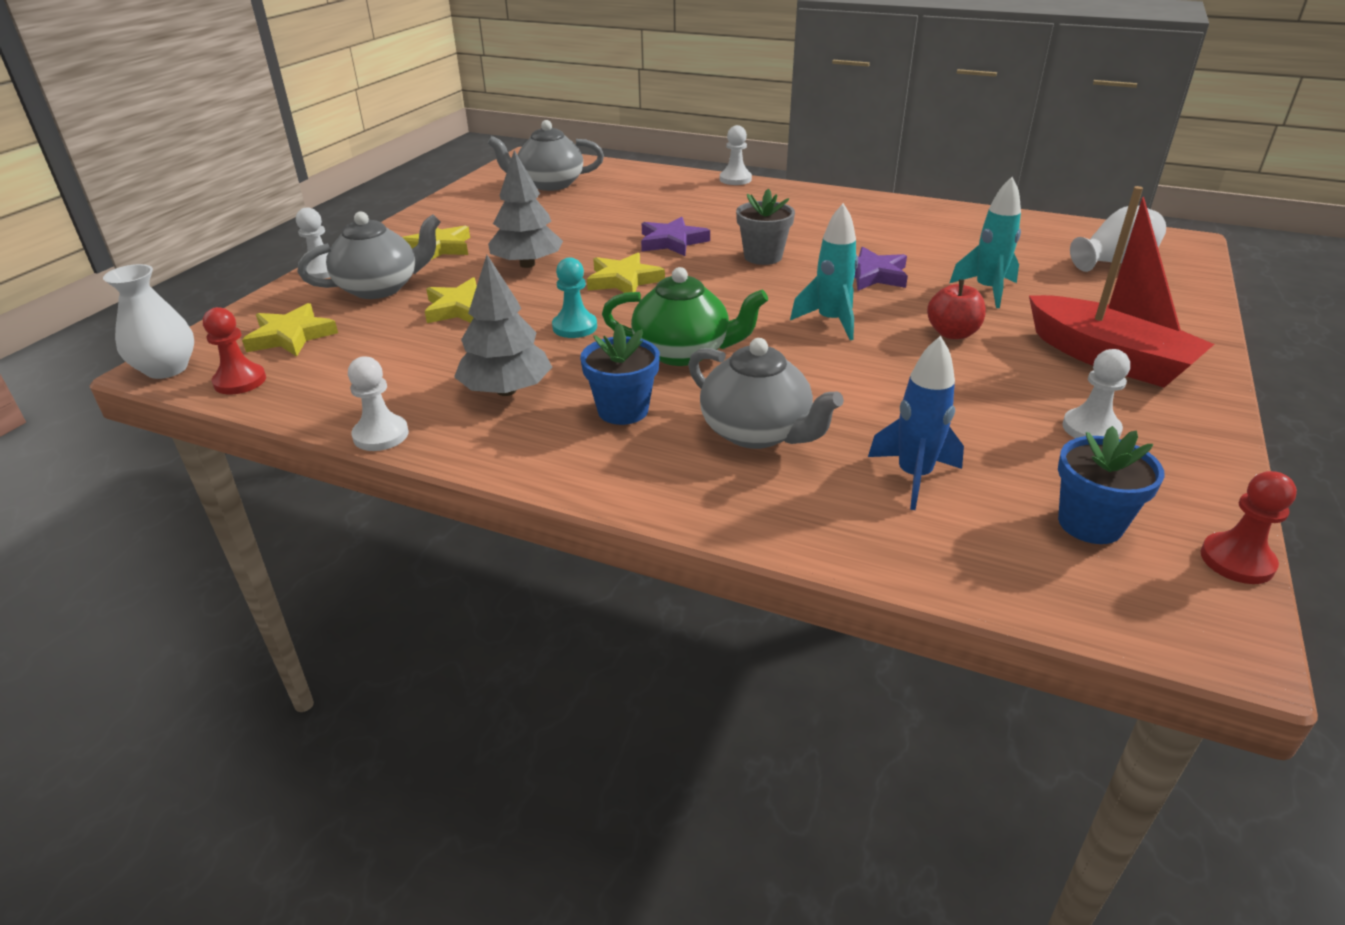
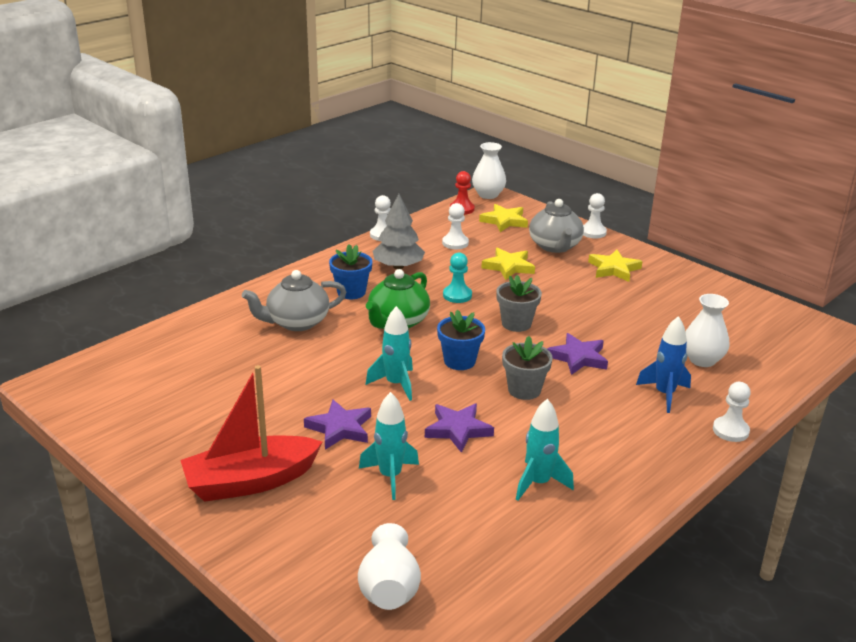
camera: 110 degrees right, 5 degrees down
(527, 264) = (565, 295): grey tree -> none
(550, 184) = (744, 329): grey teapot -> none
(624, 280) = (516, 324): yellow star -> grey flower pot
(625, 195) = (702, 360): none -> white vase
(902, 232) = (538, 483): none -> turquoise rocket
(913, 477) = (218, 353): blue rocket -> blue rocket (664, 394)
(952, 333) = (340, 428): red apple -> purple star
(1090, 524) = (134, 387): blue flower pot -> blue flower pot (459, 361)
(1091, 429) = (193, 429): white pawn -> white pawn (455, 243)
(1237, 561) = (68, 416): red pawn -> none

